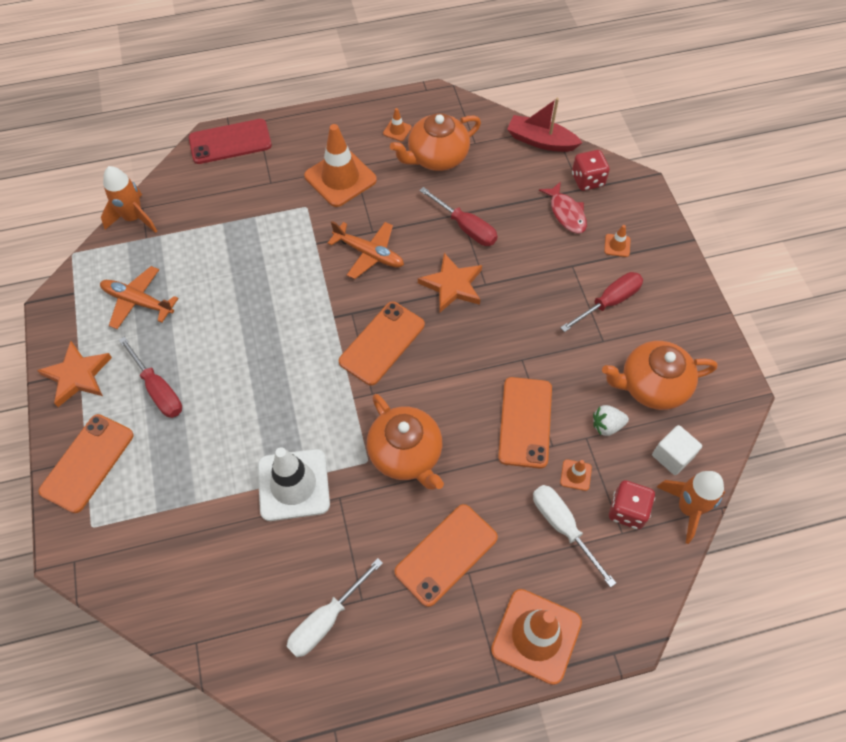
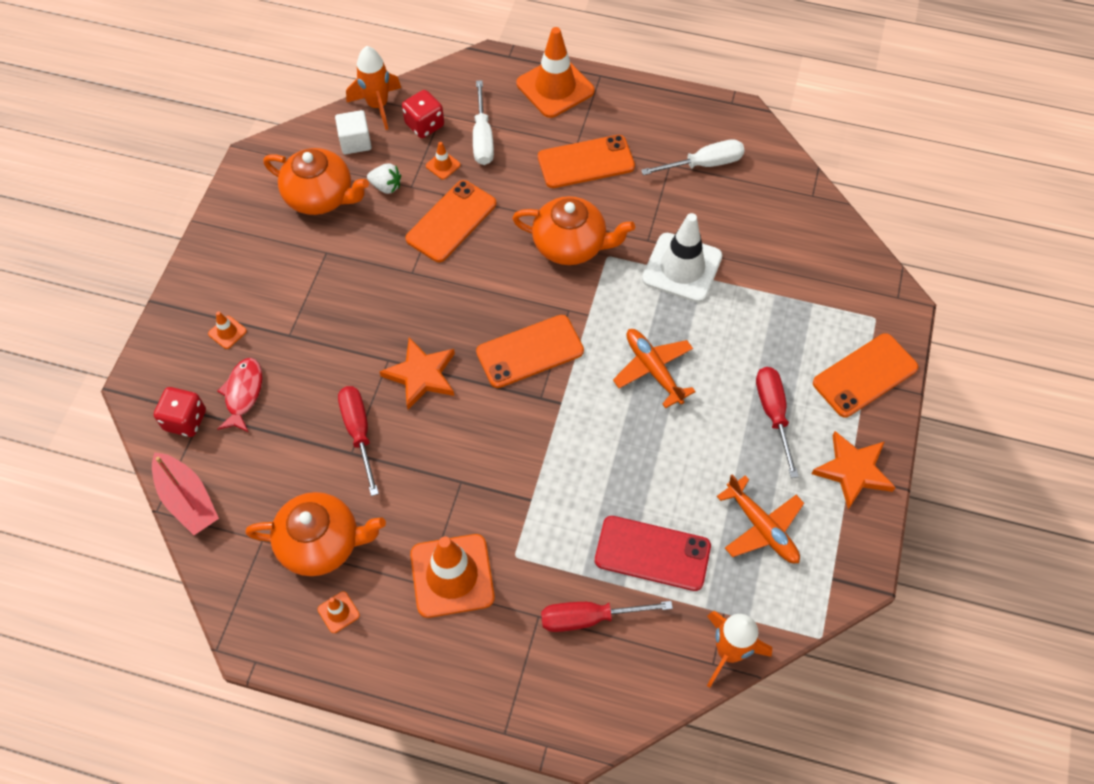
camera: 150 degrees left, 0 degrees up
(230, 142) = (557, 715): red phone -> red phone (652, 553)
(369, 254) = (482, 455): orange plane -> orange plane (653, 370)
(406, 454) = (571, 245): orange teapot -> orange teapot turned 105 degrees clockwise
(609, 302) = (288, 282): red screwdriver -> red screwdriver (589, 618)

